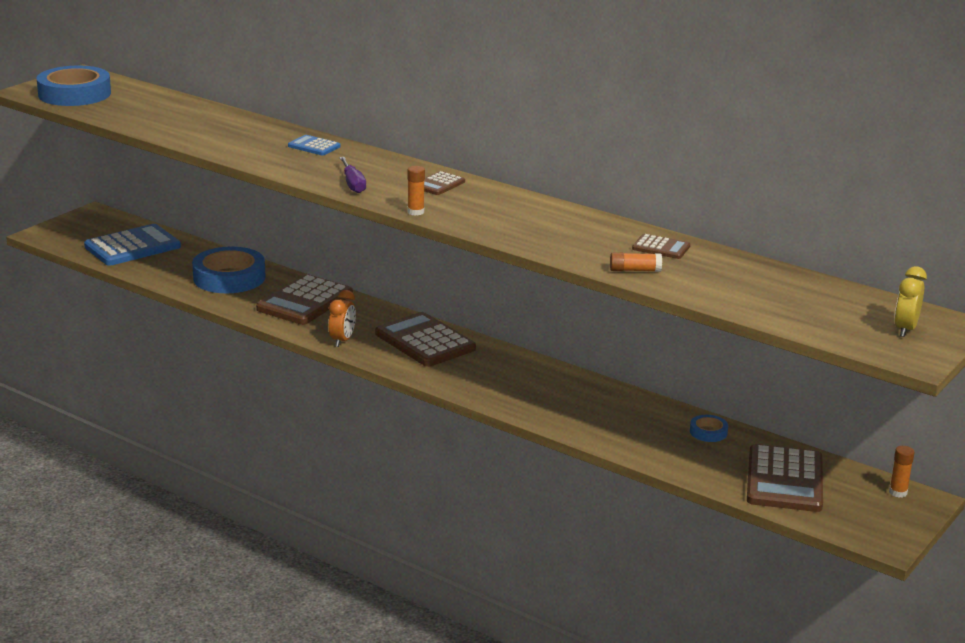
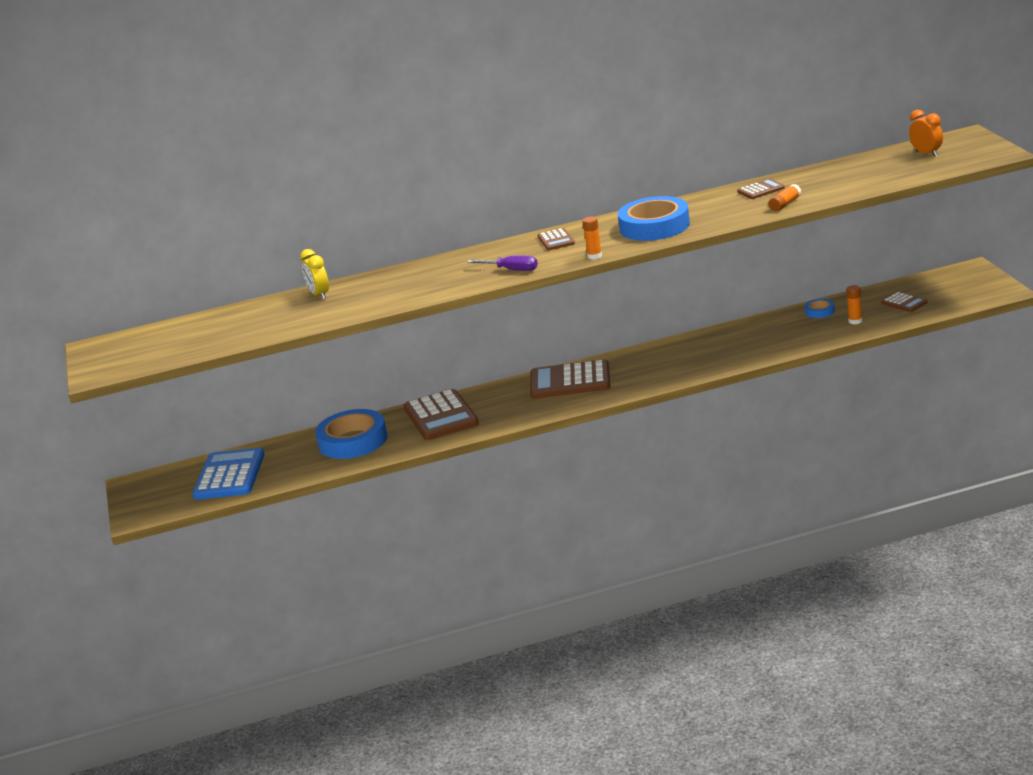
camera: 45 degrees left, 0 degrees up
(74, 94) = (138, 355): blue tape -> blue tape (654, 226)
(314, 146) = (415, 273): blue calculator -> none
(342, 340) = (525, 413): orange clock -> orange clock (926, 154)
(784, 480) = (904, 303): brown calculator -> brown calculator, size x0.50
(898, 492) = (955, 273): orange glue stick -> orange glue stick (855, 321)
(905, 329) = (960, 148): yellow clock -> yellow clock (319, 295)

